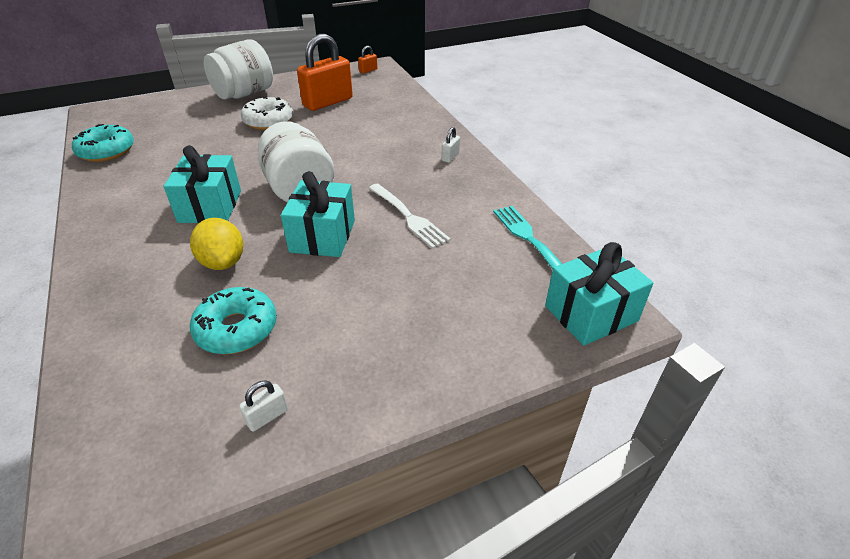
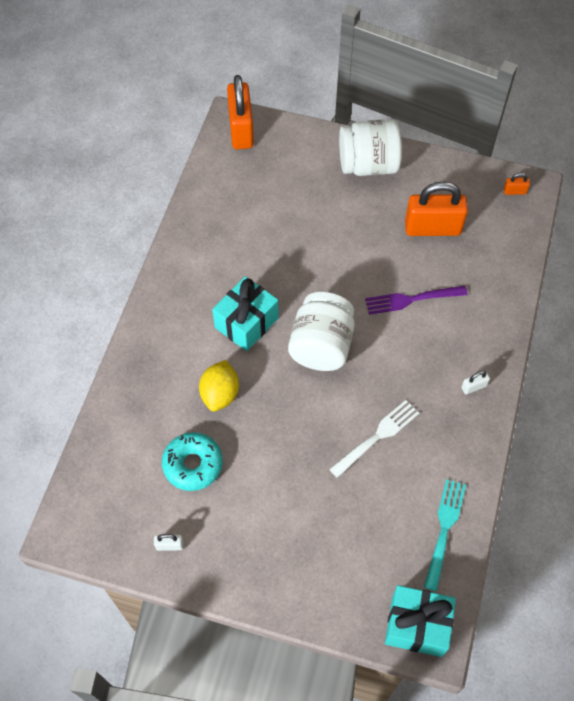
camera: 40 degrees right, 20 degrees up
(106, 151) = (212, 193): turquoise donut -> none
(109, 113) = (241, 130): none -> orange padlock
(268, 121) = (360, 227): white donut -> none
(322, 236) = (300, 414): turquoise gift -> none
(351, 137) = (412, 299): none -> purple fork
(408, 216) = (376, 437): white fork -> white fork turned 135 degrees counterclockwise

